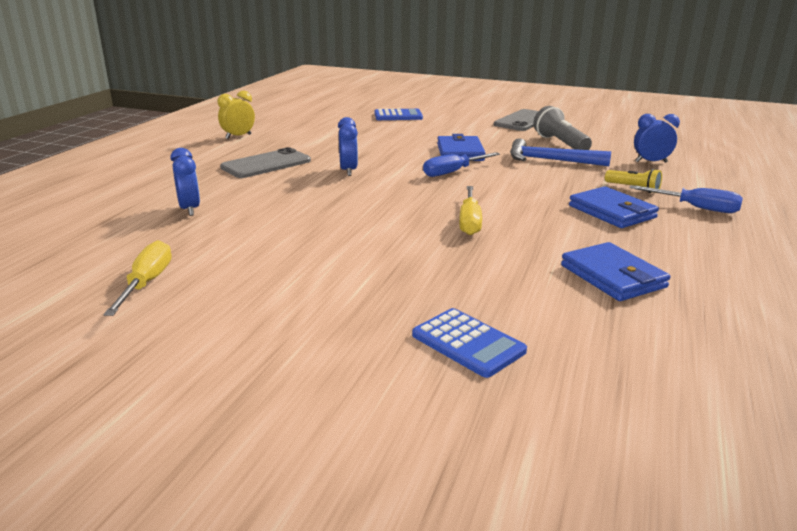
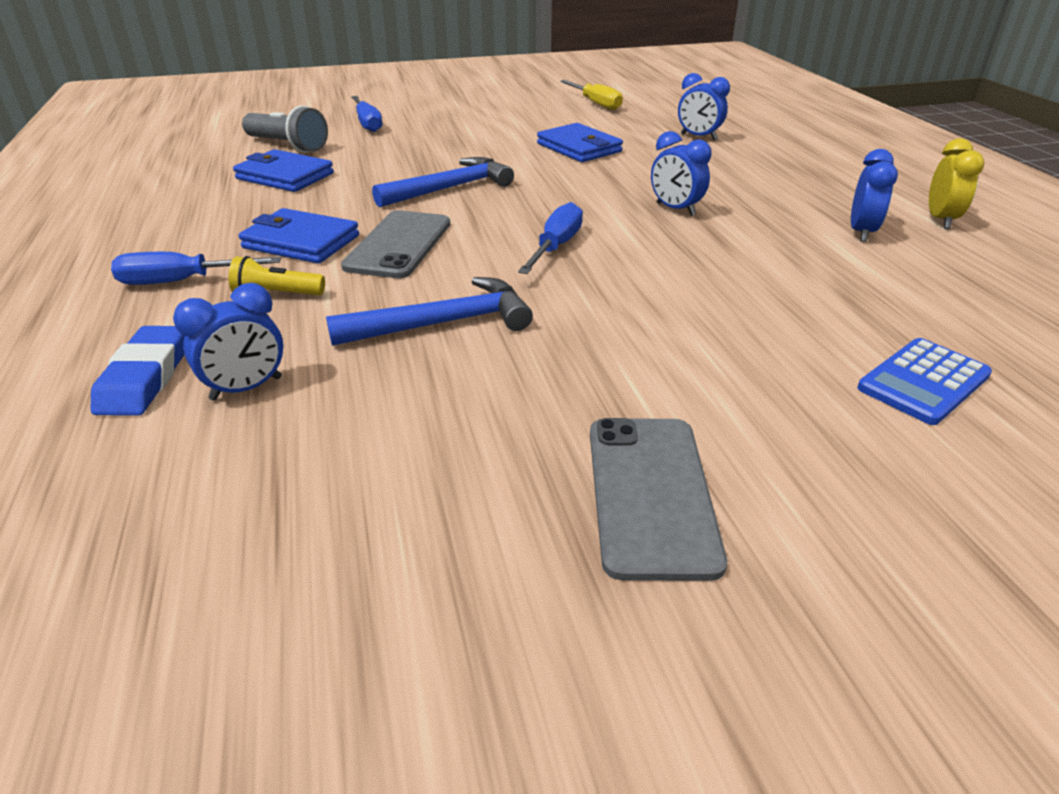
camera: 145 degrees right, 10 degrees up
(266, 164) = (777, 191): grey phone -> grey phone (399, 245)
(289, 142) = (861, 232): none -> blue clock
(460, 152) = (607, 293): blue wallet -> blue wallet (579, 148)
(468, 343) = (367, 124): blue calculator -> blue screwdriver
(469, 222) = (450, 188): yellow screwdriver -> blue hammer
(560, 143) = (465, 395): grey flashlight -> grey flashlight (287, 146)
(700, 174) = (145, 377): none -> blue eraser

